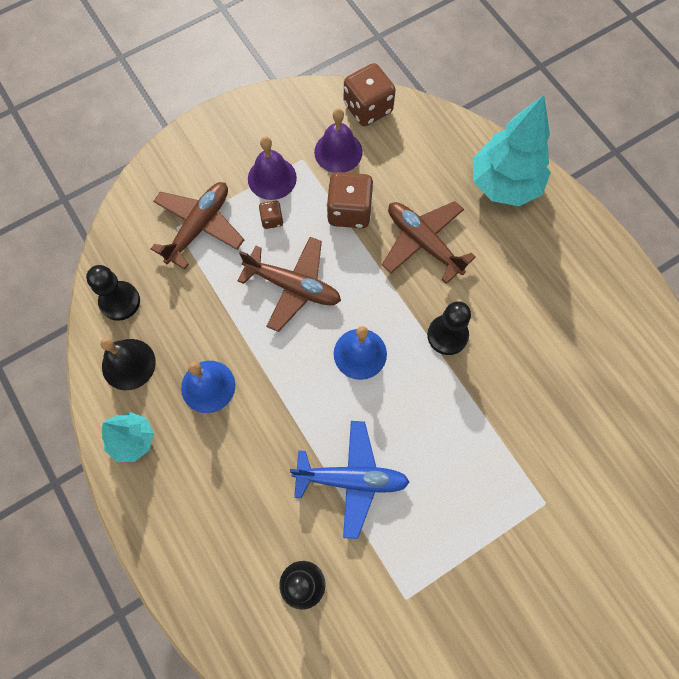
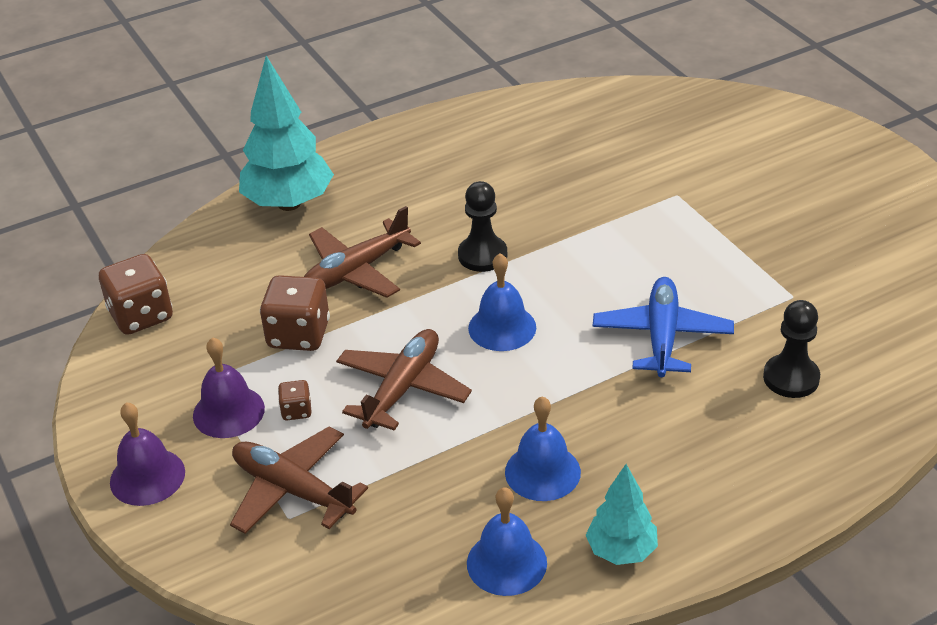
camera: 85 degrees left, 30 degrees down
(120, 301) = (404, 580): black pawn -> none
(128, 364) = (506, 563): black bell -> blue bell
(338, 152) = (203, 345): purple bell -> purple bell (147, 477)

